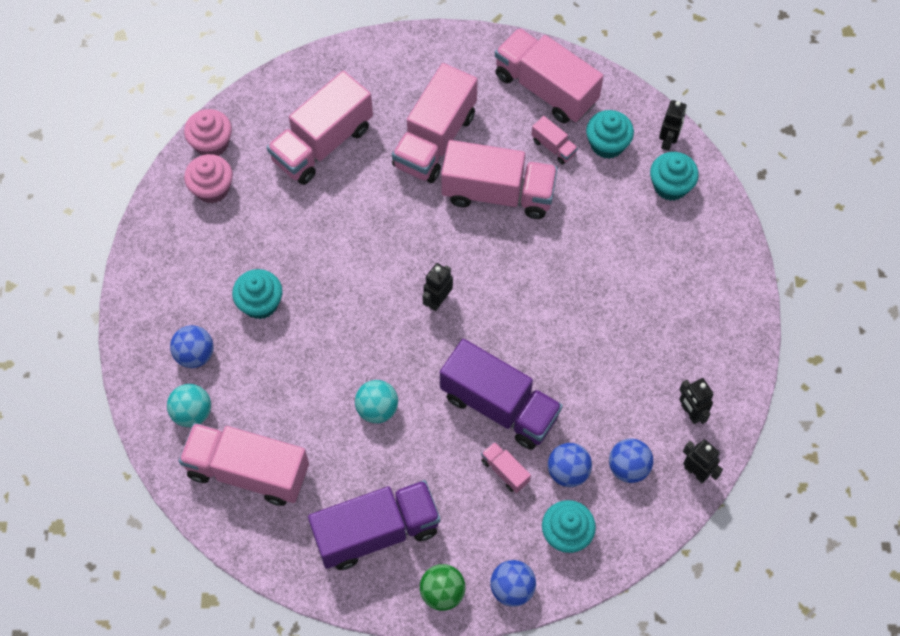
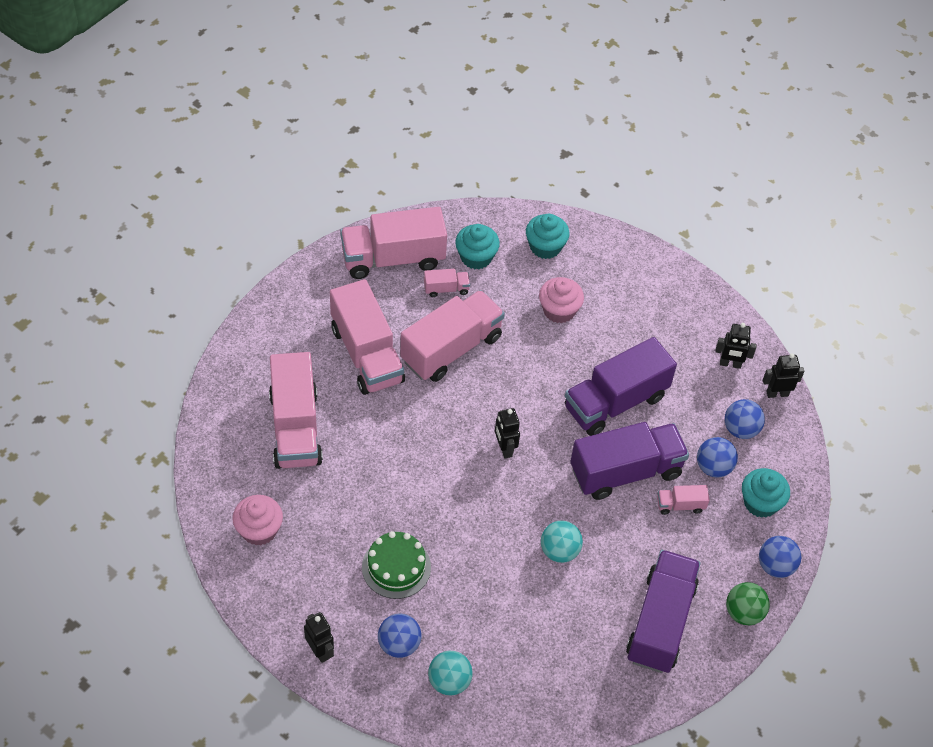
camera: 55 degrees left, 10 degrees down
(211, 143) = (216, 502): pink cupcake -> pink cupcake (559, 310)
(248, 471) = (535, 676): pink truck -> none
(260, 303) = (396, 567): turquoise cupcake -> green cake
(562, 350) = (615, 402): none -> purple truck
(668, 141) = (508, 222): black robot -> black robot (320, 651)

